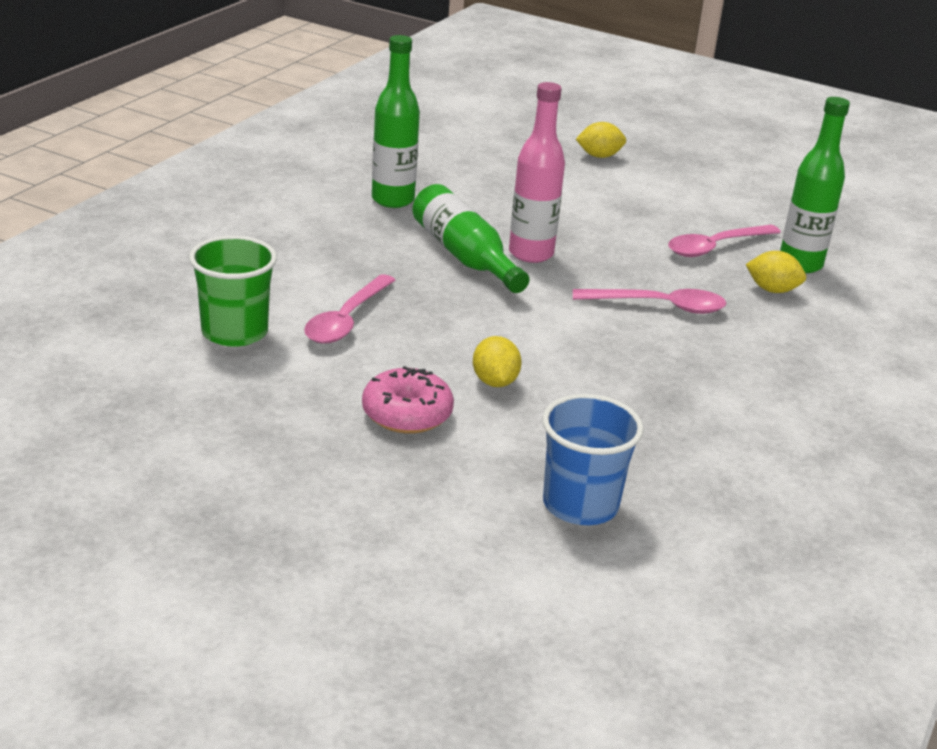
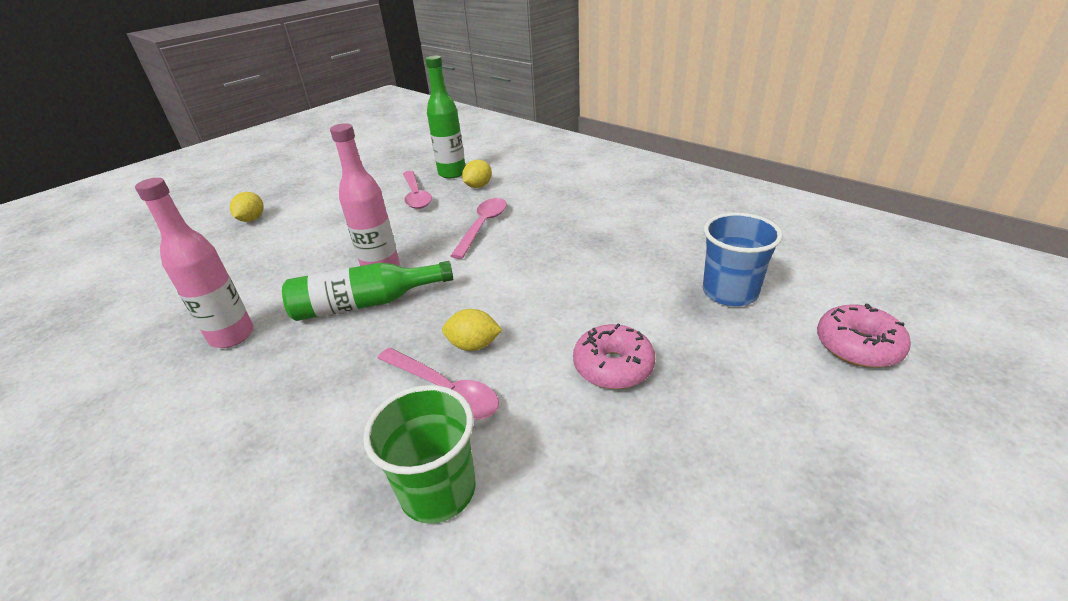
camera: 70 degrees left, 5 degrees up
(392, 200) = (232, 336): green bottle -> pink bottle
(494, 382) = (569, 311): yellow lemon -> yellow lemon (474, 345)
(495, 600) = (857, 346): none -> pink donut

